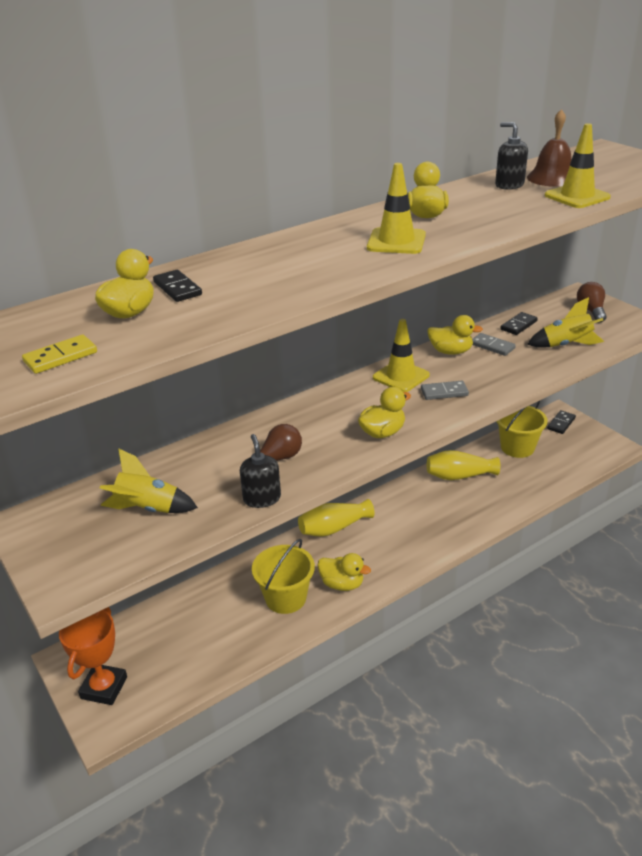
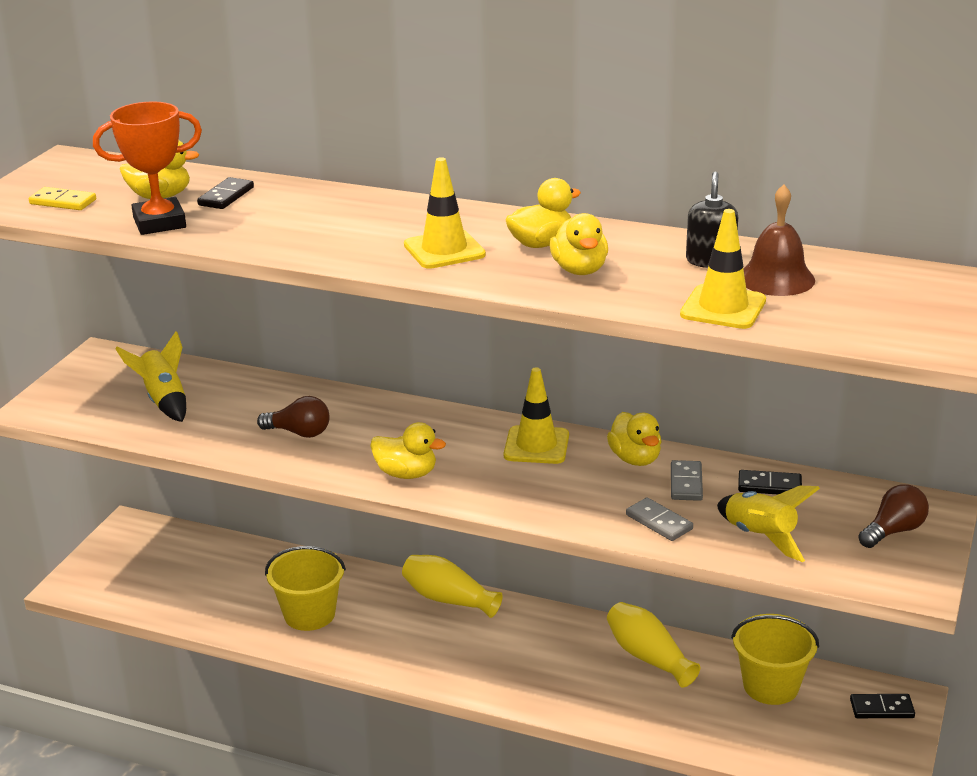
camera: 55 degrees right, 5 degrees down
(104, 688) = (111, 562): orange trophy -> orange trophy (159, 223)
(262, 498) = (228, 449): black soap dispenser -> none
(342, 584) = (364, 643): yellow duck -> yellow duck (579, 270)
(444, 392) = (533, 484): grey domino -> grey domino (659, 522)

